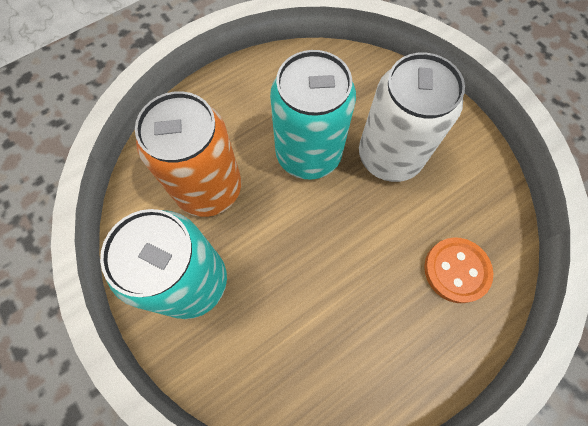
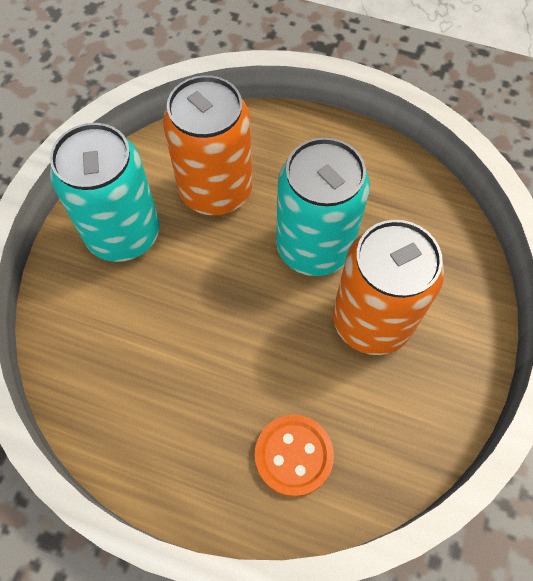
camera: 55 degrees right, 5 degrees down
(389, 156) = (371, 321): white can -> orange can

